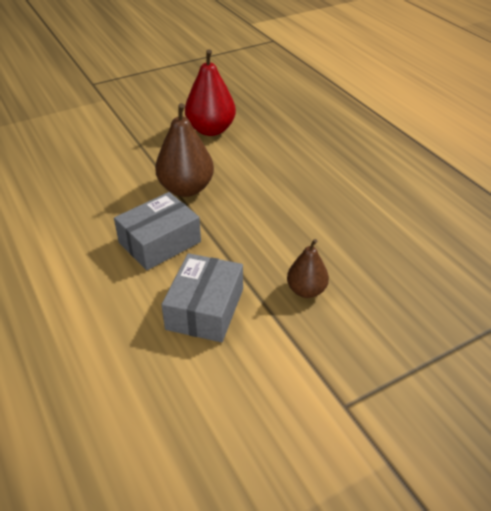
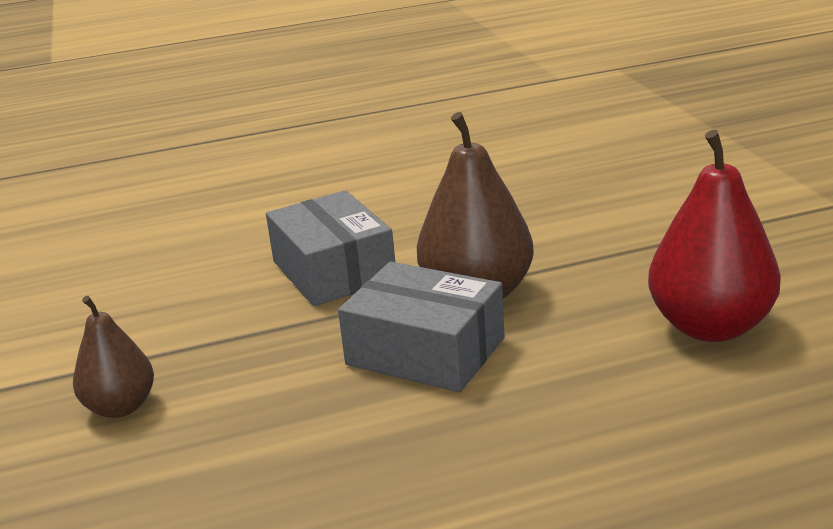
camera: 105 degrees right, 15 degrees down
(205, 309) = (158, 307): grey box -> grey box (425, 351)

